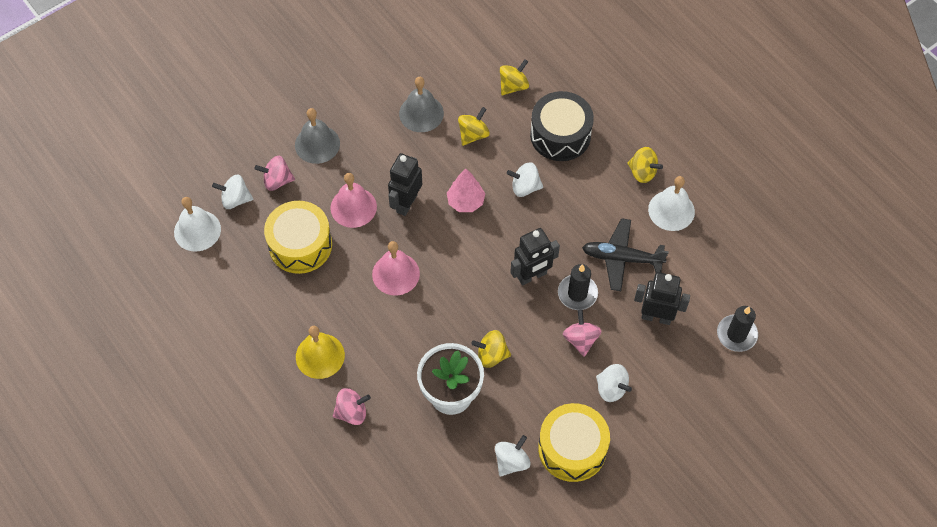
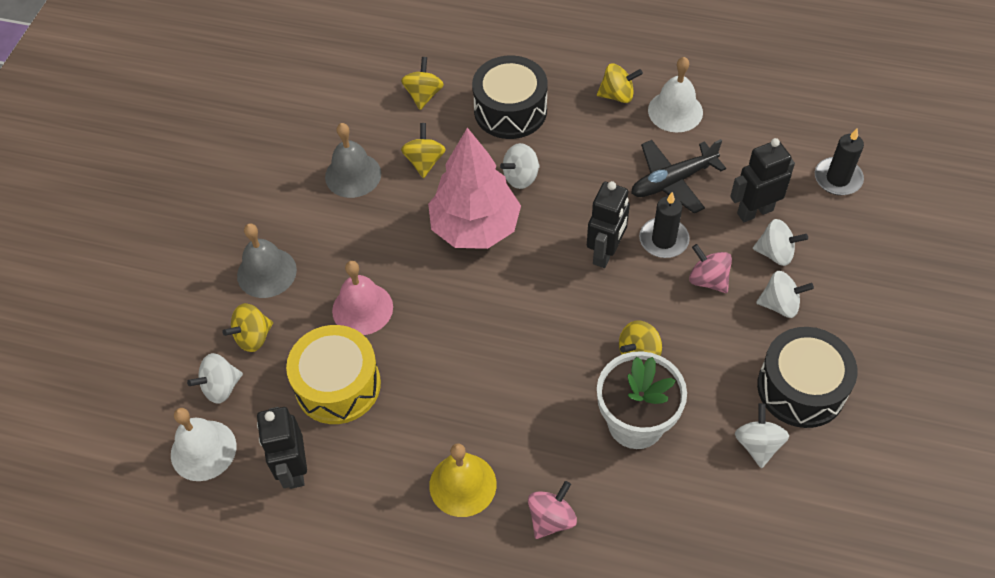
camera: 35 degrees left, 5 degrees down
(277, 181) = (253, 337): pink spinning top -> yellow spinning top
(396, 274) = (467, 344): pink bell -> none
(406, 203) = (415, 268): black robot -> black robot (294, 469)
(465, 202) = (475, 228): pink tree -> pink tree, size x1.88
(572, 448) = (801, 388): yellow drum -> black drum
(642, 354) = (775, 253): none -> white spinning top

